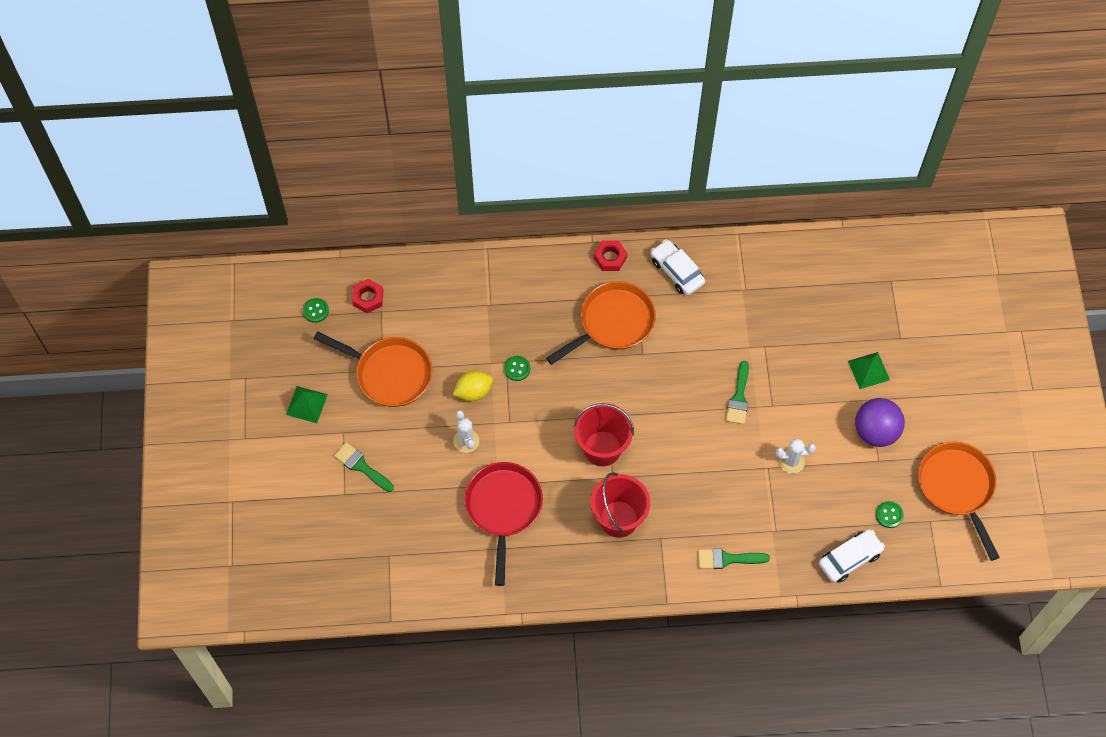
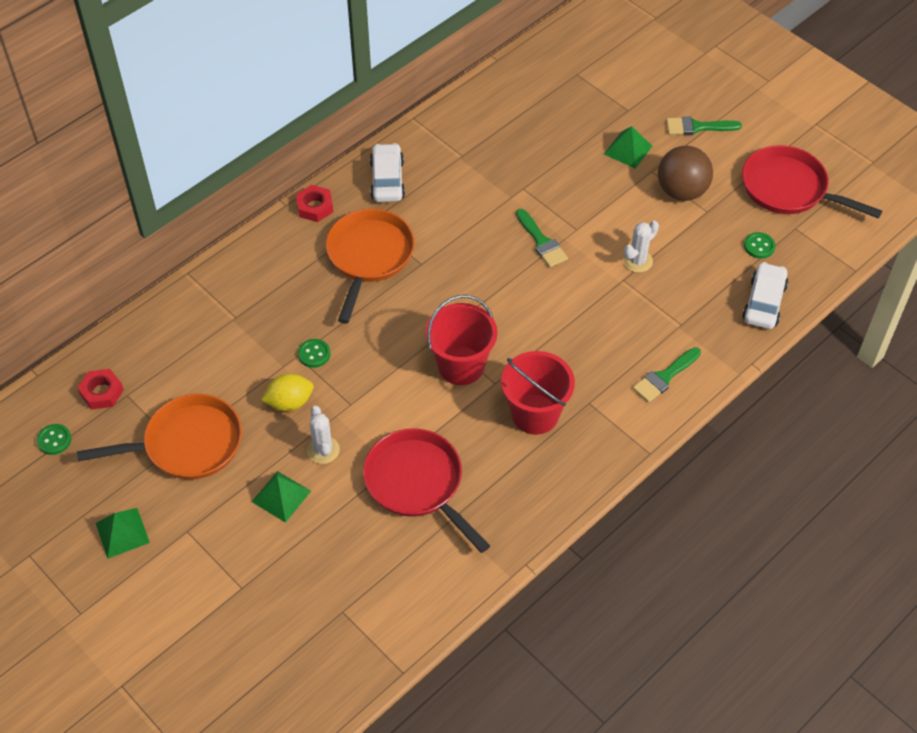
camera: 40 degrees left, 10 degrees down
(361, 466) = (235, 549): green brush -> green brush (697, 127)
(416, 452) = (281, 496): none -> green pyramid
(466, 441) = (323, 450): white cactus -> white cactus turned 45 degrees clockwise
(473, 392) = (289, 402): yellow lemon -> yellow lemon turned 45 degrees clockwise
(676, 271) = (387, 180): white car -> white car turned 75 degrees clockwise
(875, 431) = (681, 191): purple ball -> brown ball
(957, 488) = (789, 189): orange pan -> red pan

